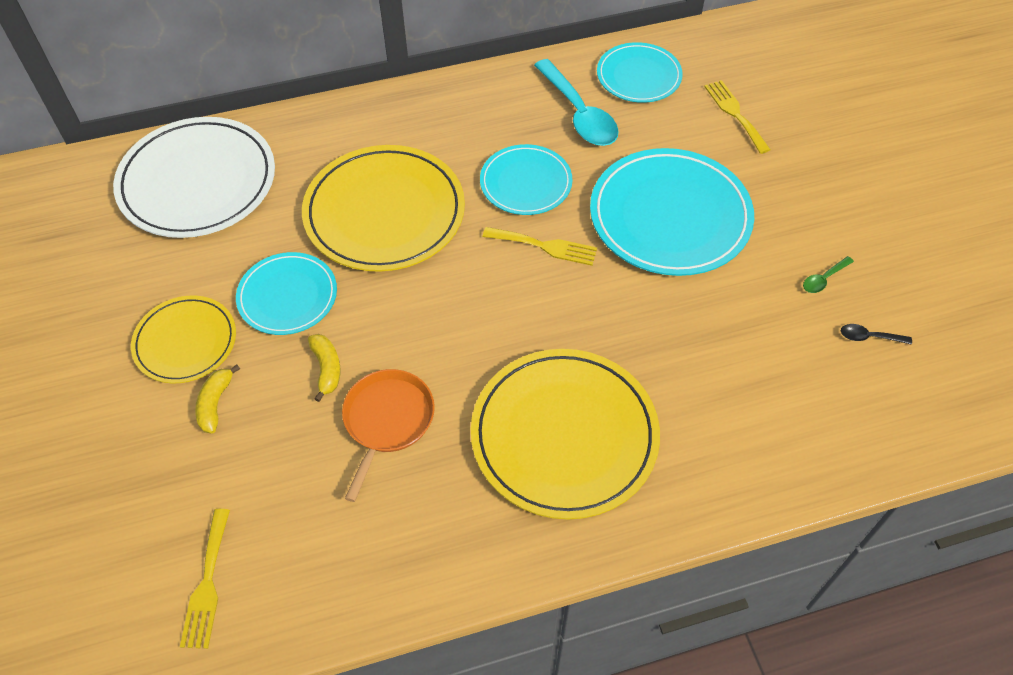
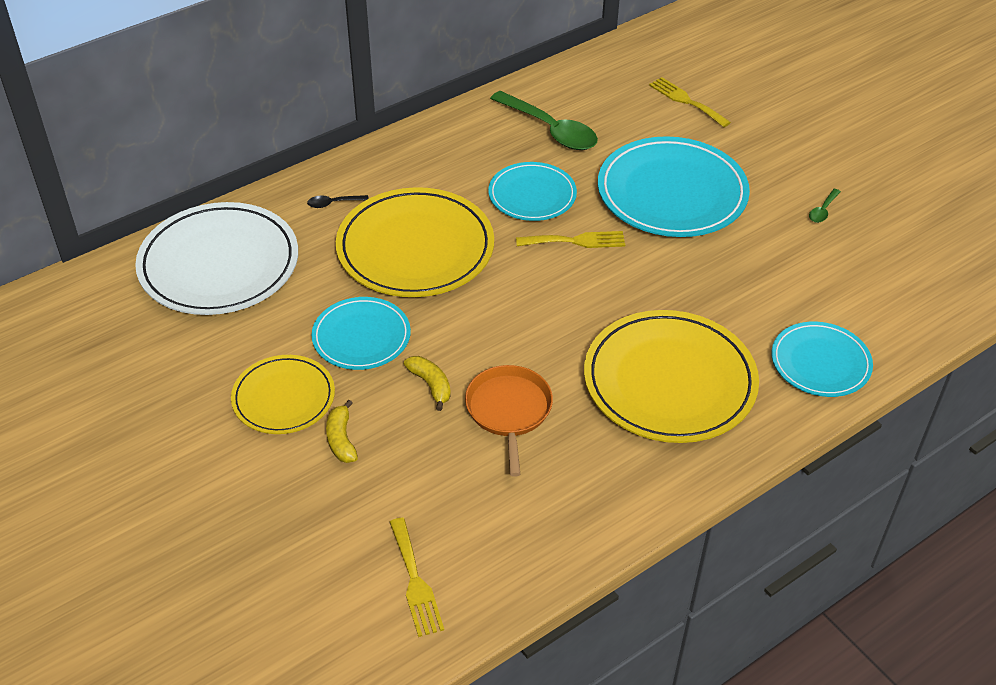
camera: 20 degrees left, 10 degrees down
(579, 113) = (550, 129): turquoise spoon -> green spoon
(638, 76) = (587, 89): turquoise plate -> turquoise plate (820, 363)
(869, 337) = (880, 244): black spoon -> black spoon (333, 203)

